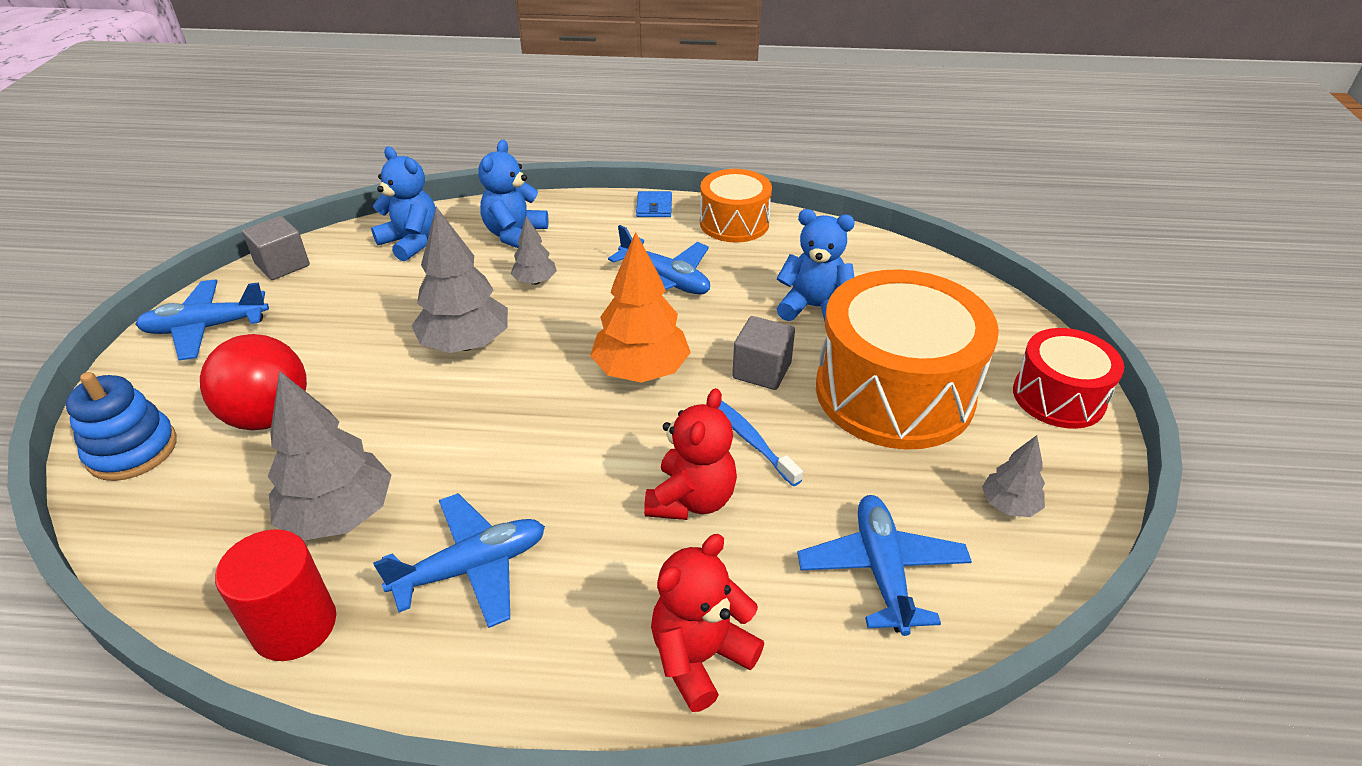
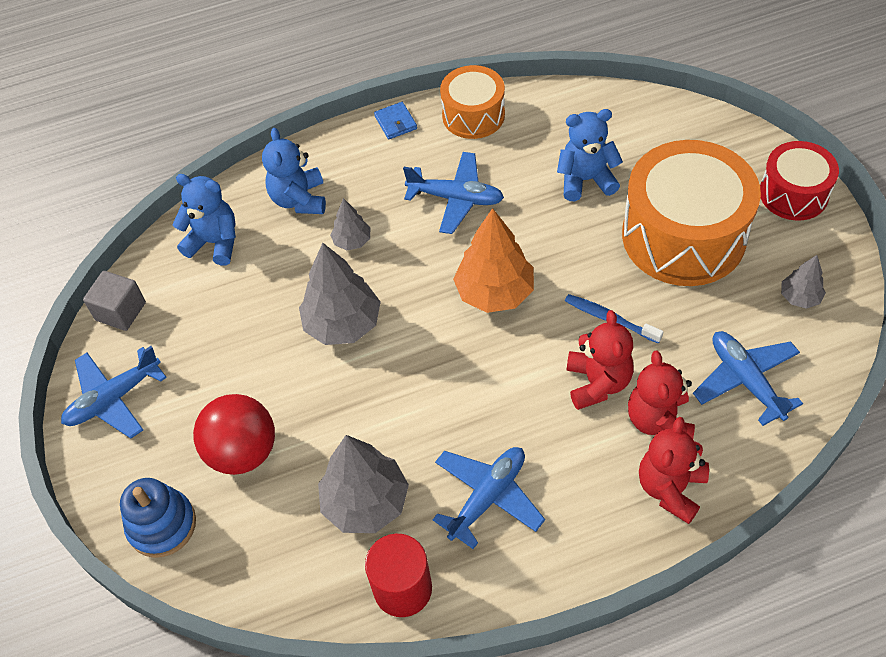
camera: 20 degrees left, 15 degrees up
(738, 570) = (659, 421): none -> red teddy bear
(761, 370) = (581, 255): grey cube -> none

